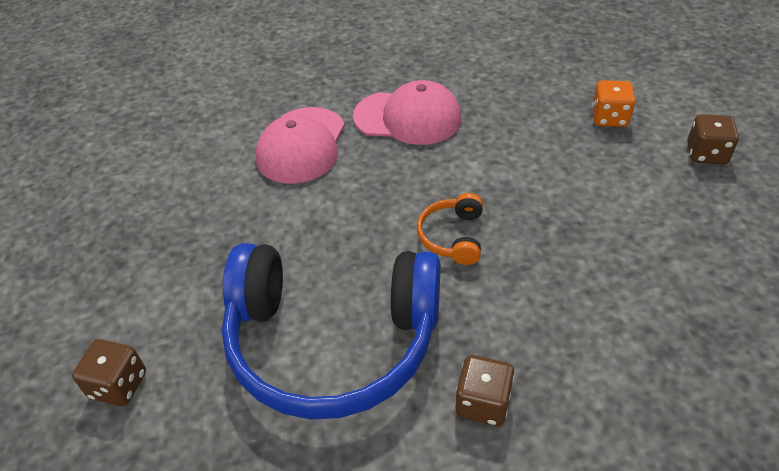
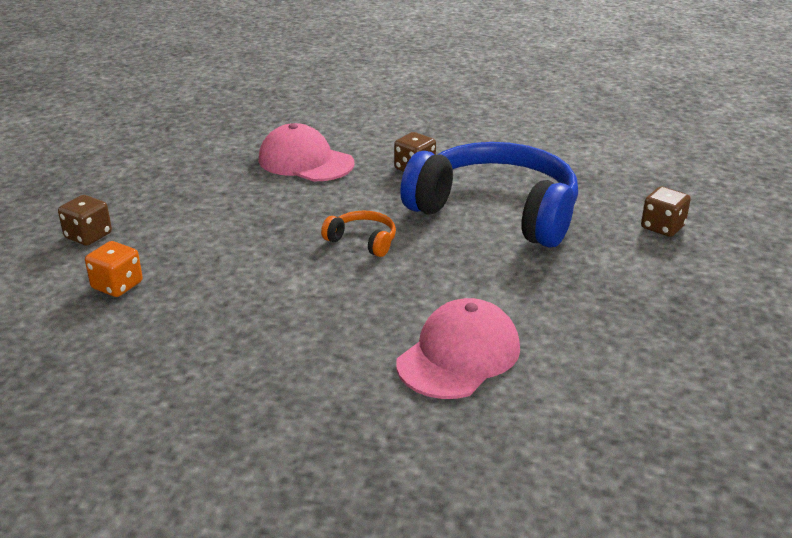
camera: 160 degrees left, 15 degrees down
(408, 118) = (316, 350): pink cap -> pink cap (305, 161)
(452, 236) = (363, 241): orange headphones -> orange headphones turned 90 degrees counterclockwise

